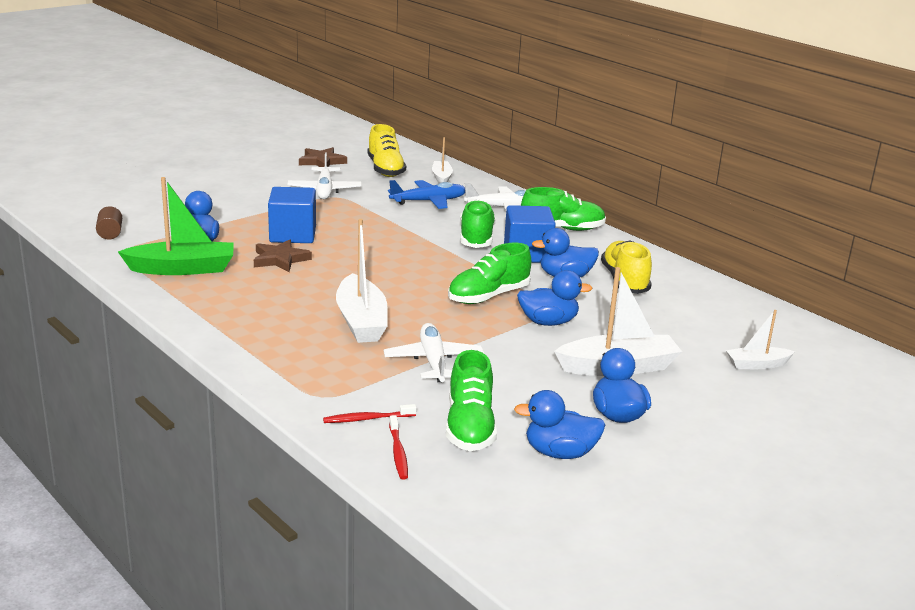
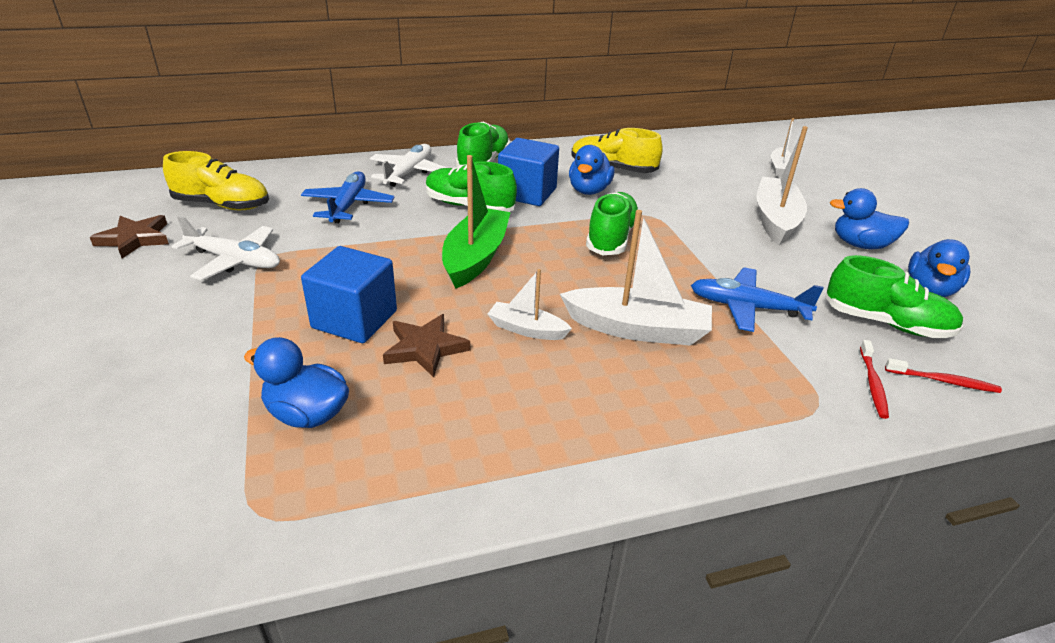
camera: 65 degrees left, 10 degrees up
(110, 233) = (162, 519): brown cylinder -> none
(182, 269) = (388, 452): green boat -> green boat (476, 257)
(433, 361) = (747, 307): white plane -> blue plane
(442, 177) = (290, 181): white boat -> white boat (527, 329)
(488, 296) = (611, 238): green shoe -> green shoe turned 150 degrees counterclockwise
(548, 322) = (680, 225): blue duck -> none

